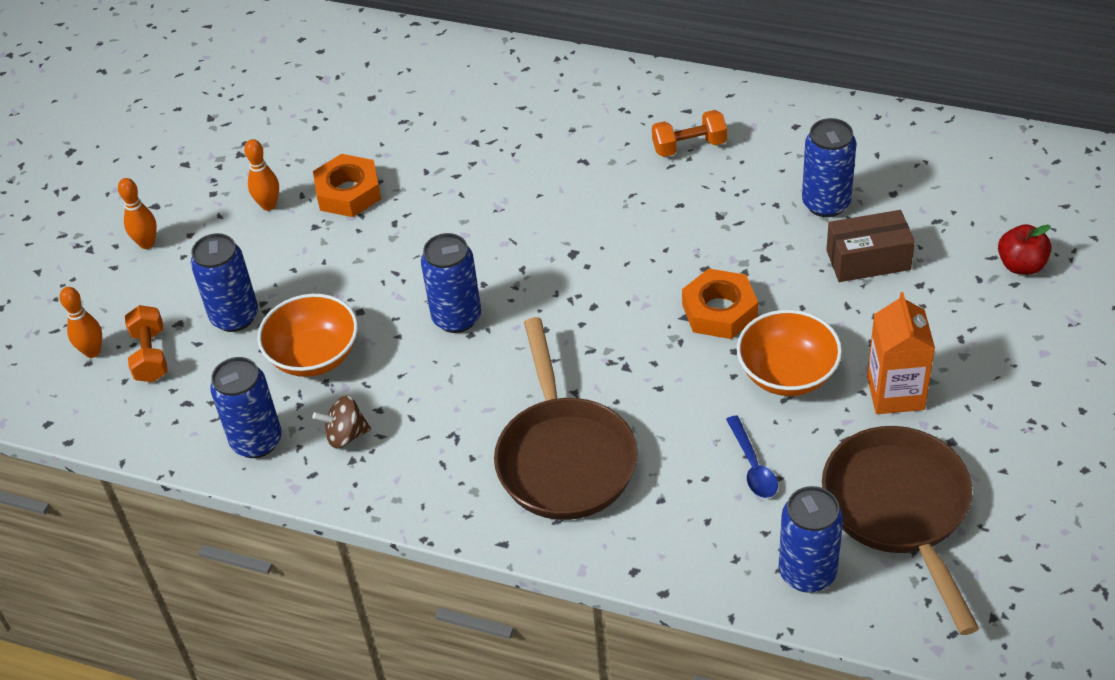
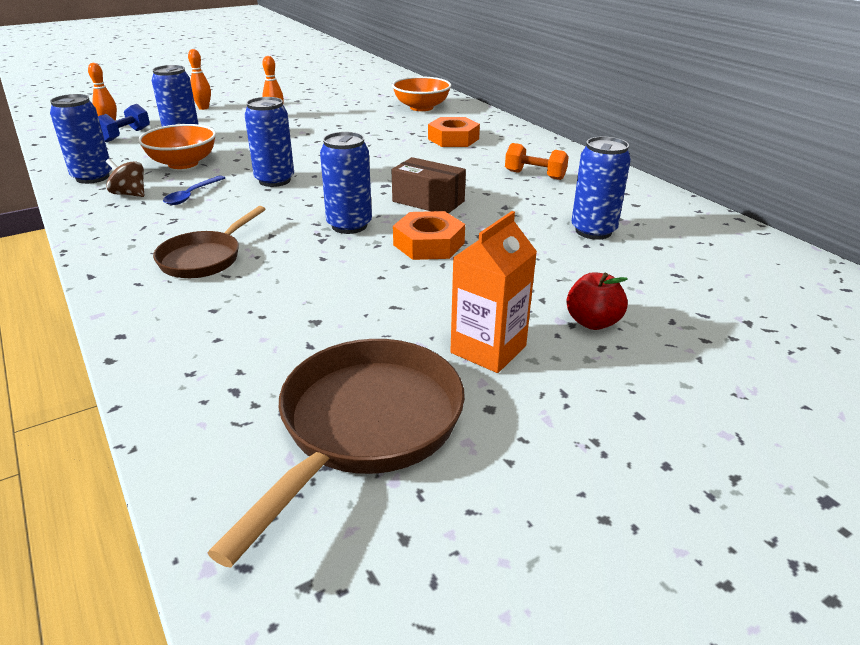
camera: 35 degrees right, 15 degrees down
(150, 356) = (125, 135): orange dumbbell -> blue dumbbell
(348, 192) = (317, 125): orange nut -> orange nut (453, 139)
(564, 457) = (205, 258): brown pan -> brown pan, size x0.63
(752, 466) = (305, 328): blue spoon -> blue spoon (192, 195)
(787, 374) = (420, 295): orange bowl -> orange bowl (421, 107)
(807, 573) = (218, 418): blue can -> blue can (349, 225)
(868, 260) = (584, 269): brown box -> brown box (428, 201)
(1021, 265) = (728, 332): red apple -> red apple (592, 322)

